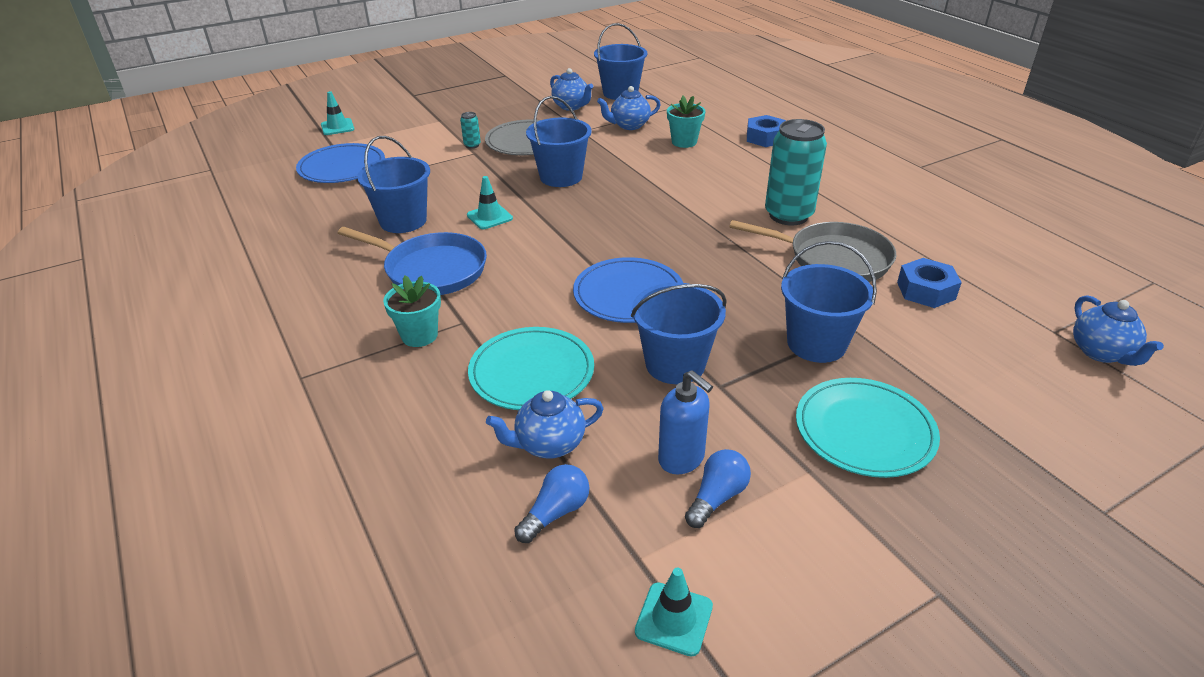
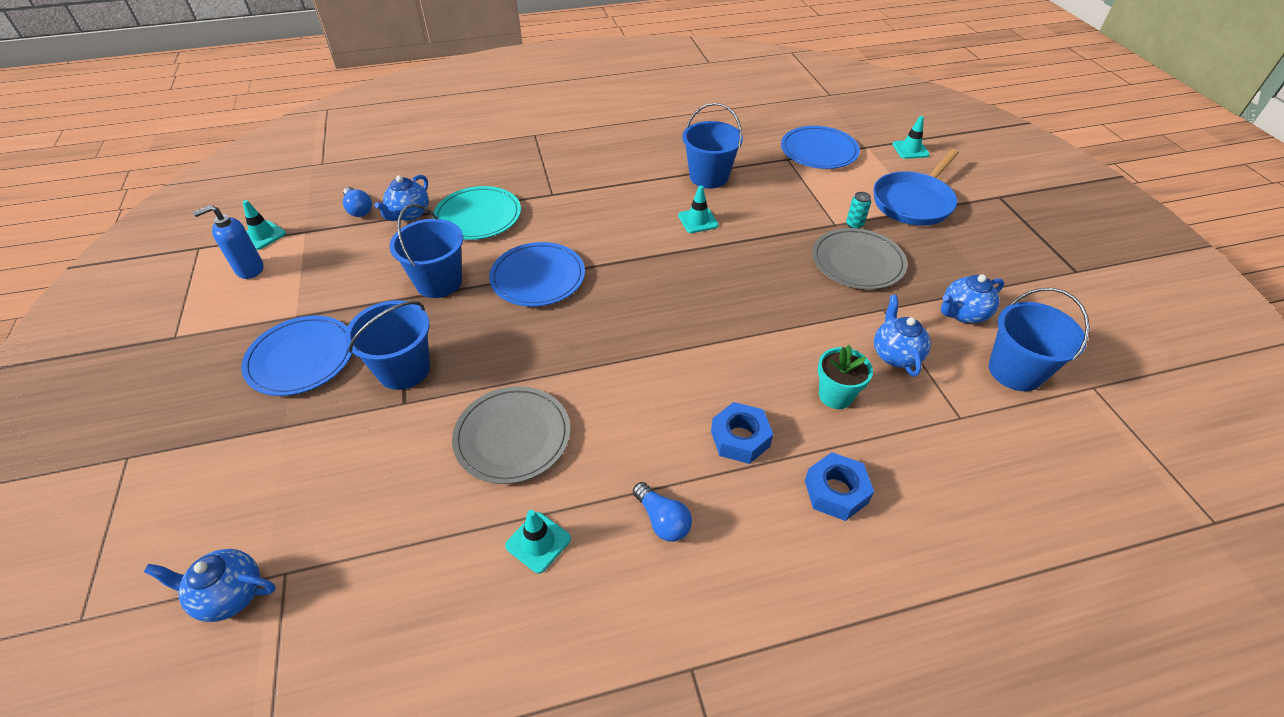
camera: 105 degrees right, 10 degrees up
(419, 335) = (548, 176): turquoise flower pot -> none
(431, 270) = (627, 185): blue pan -> blue pan (914, 202)
(549, 444) = (409, 214): blue teapot -> blue teapot turned 150 degrees counterclockwise
(561, 177) = (764, 274): blue bucket -> none
(681, 459) = (354, 263): blue soap dispenser -> blue soap dispenser (249, 269)
(717, 497) = (314, 270): blue light bulb -> blue light bulb (662, 520)
(788, 215) = (615, 433): turquoise can -> none
(833, 259) = (512, 437): grey pan -> grey plate
(864, 431) = (301, 358): turquoise plate -> blue plate
(905, 227) = (538, 542): none -> turquoise traffic cone
(925, 290) = (416, 492): blue nut -> blue nut (740, 438)

